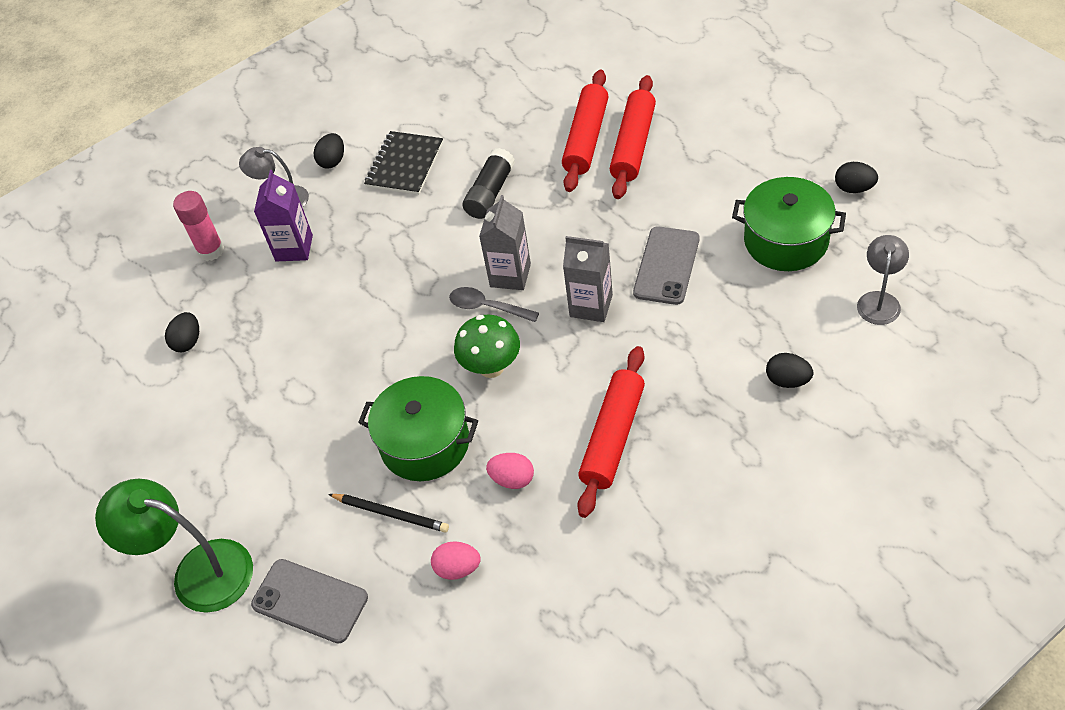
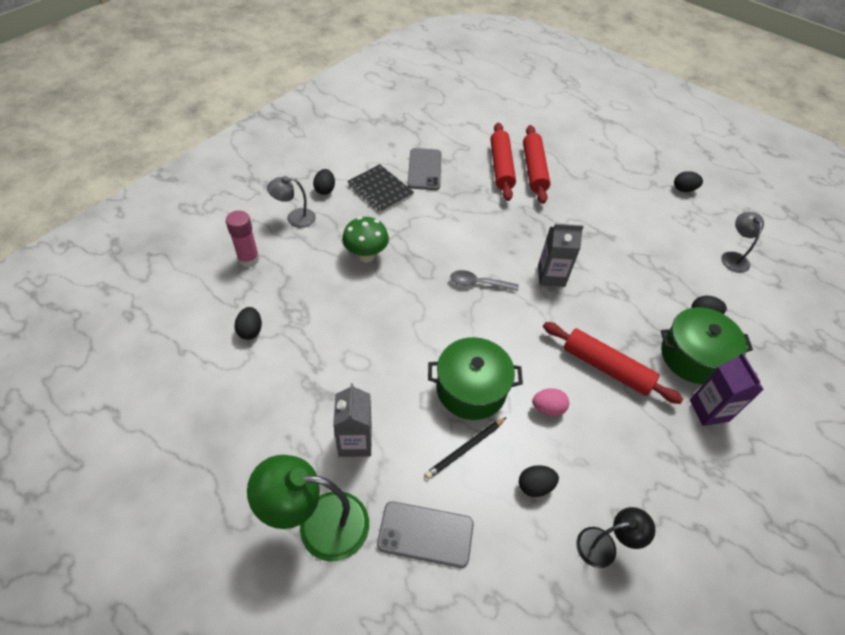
camera: 25 degrees left, 0 degrees up
(294, 248) = (316, 252): purple carton -> purple carton (709, 410)
(391, 513) = (465, 449): black pencil -> black pencil turned 135 degrees clockwise
(405, 165) = (380, 190): black notebook -> black notebook turned 45 degrees counterclockwise
(458, 568) = (535, 486): pink egg -> black egg
(490, 193) = (449, 205): black glue stick -> none
(491, 367) = (498, 326): green mushroom -> green mushroom (366, 255)
(510, 275) = (486, 260): grey carton -> grey carton (355, 441)
(514, 648) = (604, 545): none -> black lamp
(613, 437) = (606, 367): red rolling pin -> red rolling pin turned 60 degrees counterclockwise
(666, 266) = (590, 245): grey phone -> grey phone (424, 169)
(786, 240) = (658, 224): green pot -> green pot (693, 356)

